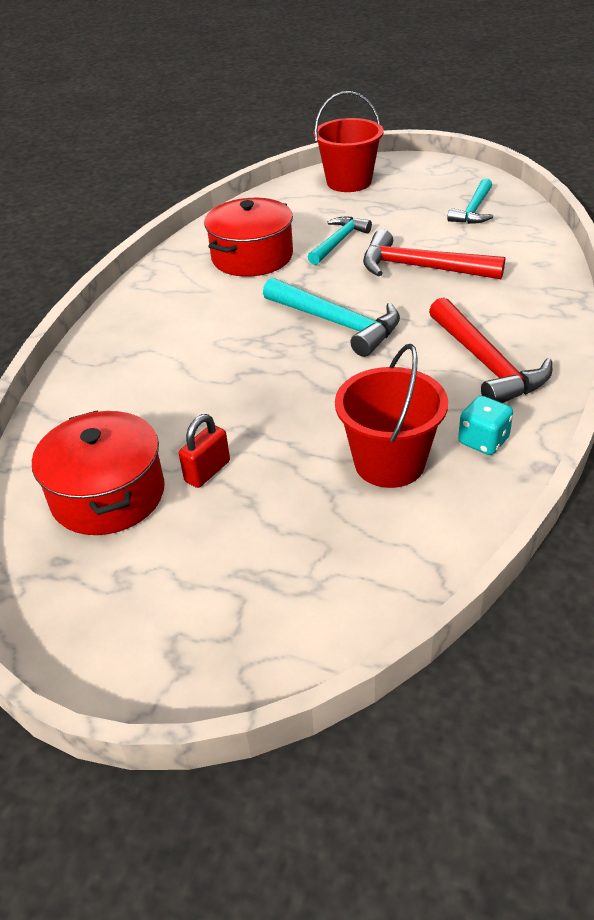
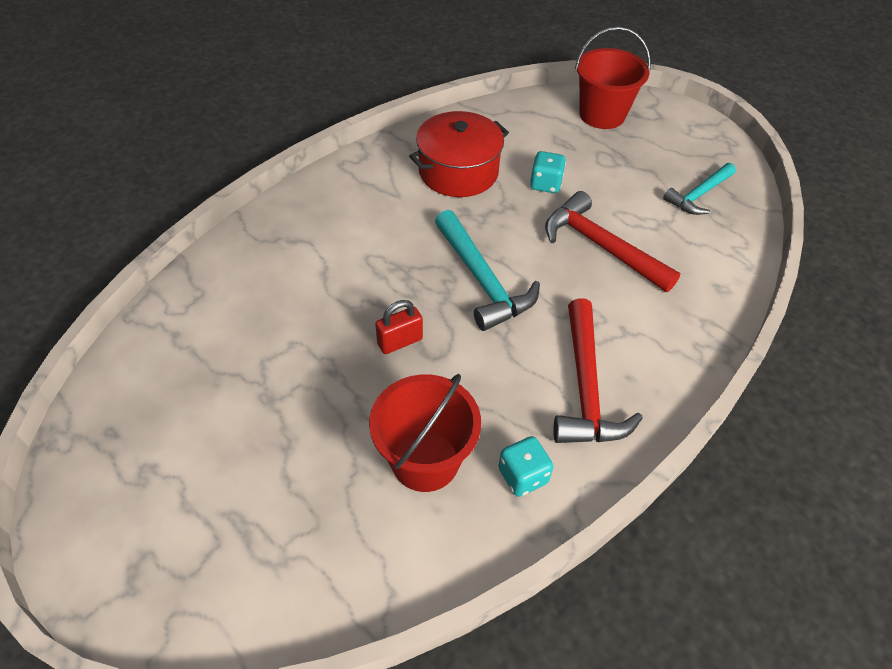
camera: 20 degrees right, 10 degrees up
(108, 495) = (184, 383): red pot -> none
(207, 471) = (273, 396): red padlock -> red padlock (400, 341)
(338, 242) = (545, 184): turquoise hammer -> turquoise dice

